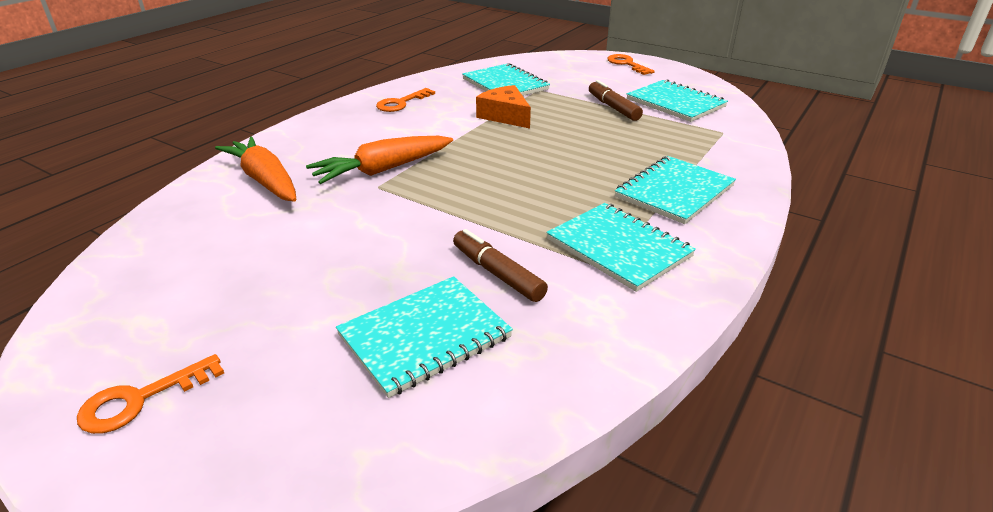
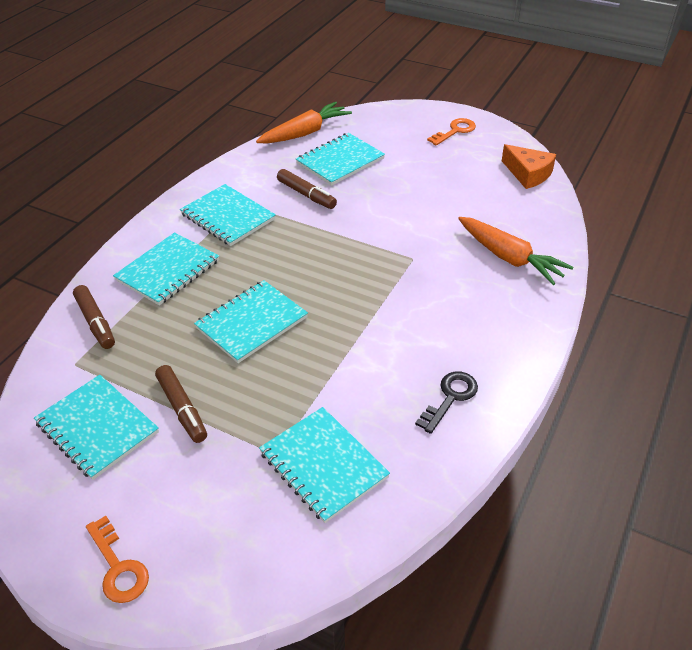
camera: 175 degrees right, 10 degrees up
(382, 170) = (418, 277): orange carrot -> orange carrot (305, 133)
(401, 103) = (450, 398): orange key -> black key
(505, 116) = (316, 377): orange cheese -> orange cheese (528, 174)
(565, 147) = (251, 323): none -> turquoise notebook
(726, 155) = (95, 322): none -> brown marker

